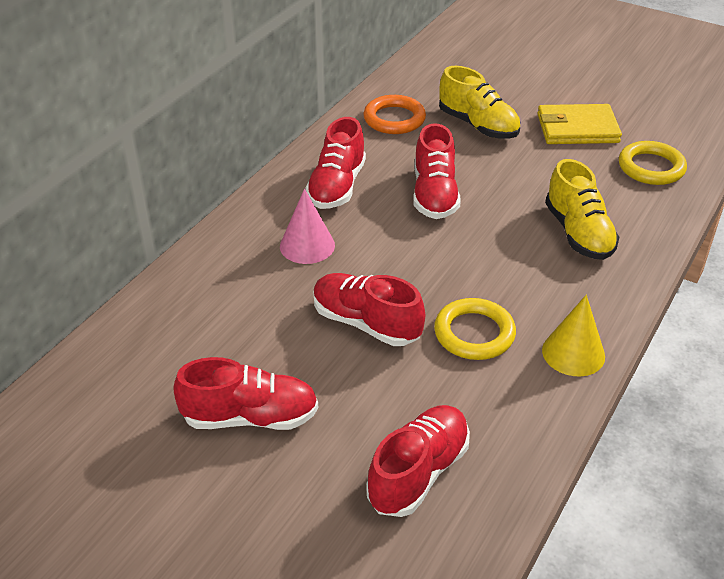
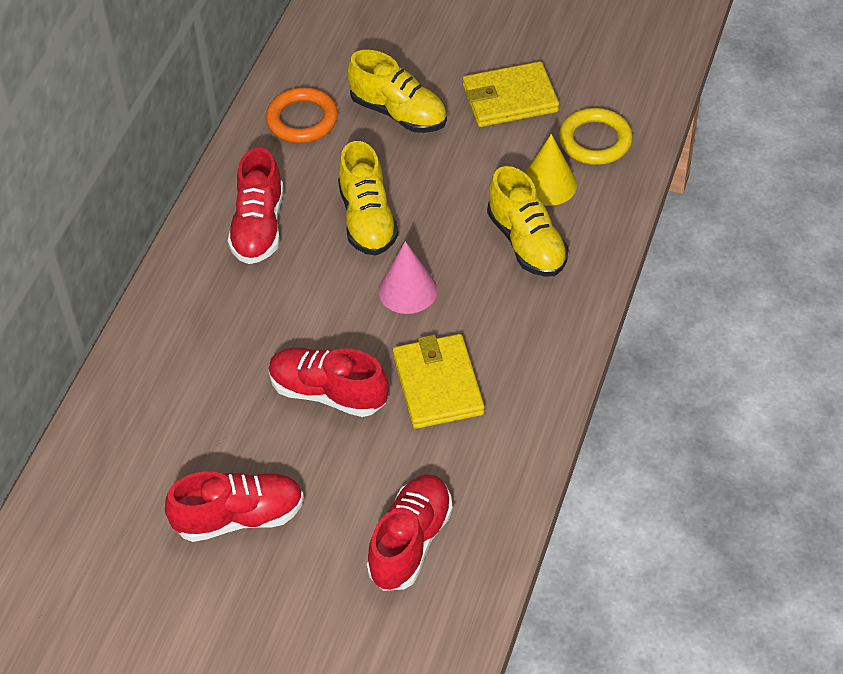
camera: 10 degrees left, 10 degrees up
(307, 245) = (245, 310): pink cone -> pink cone (407, 290)
(434, 195) = (367, 219): red shoe -> yellow shoe
(474, 333) = (438, 384): yellow ring -> yellow wallet
(573, 353) = (537, 388): yellow cone -> yellow cone (548, 184)

